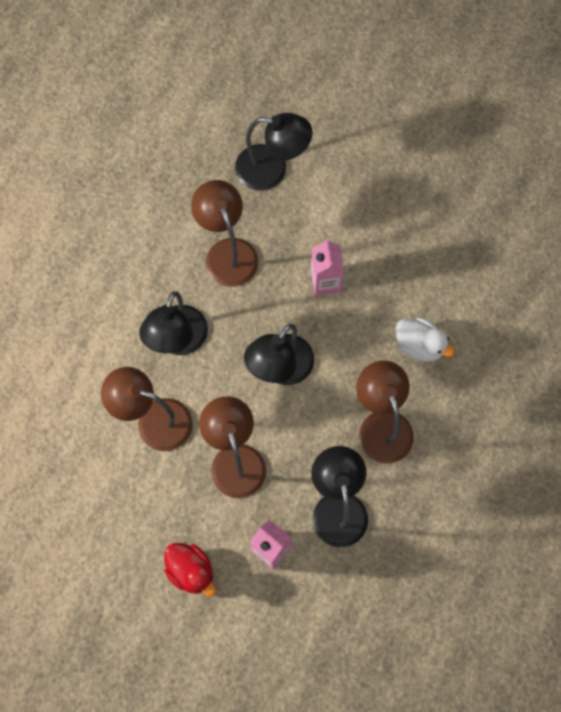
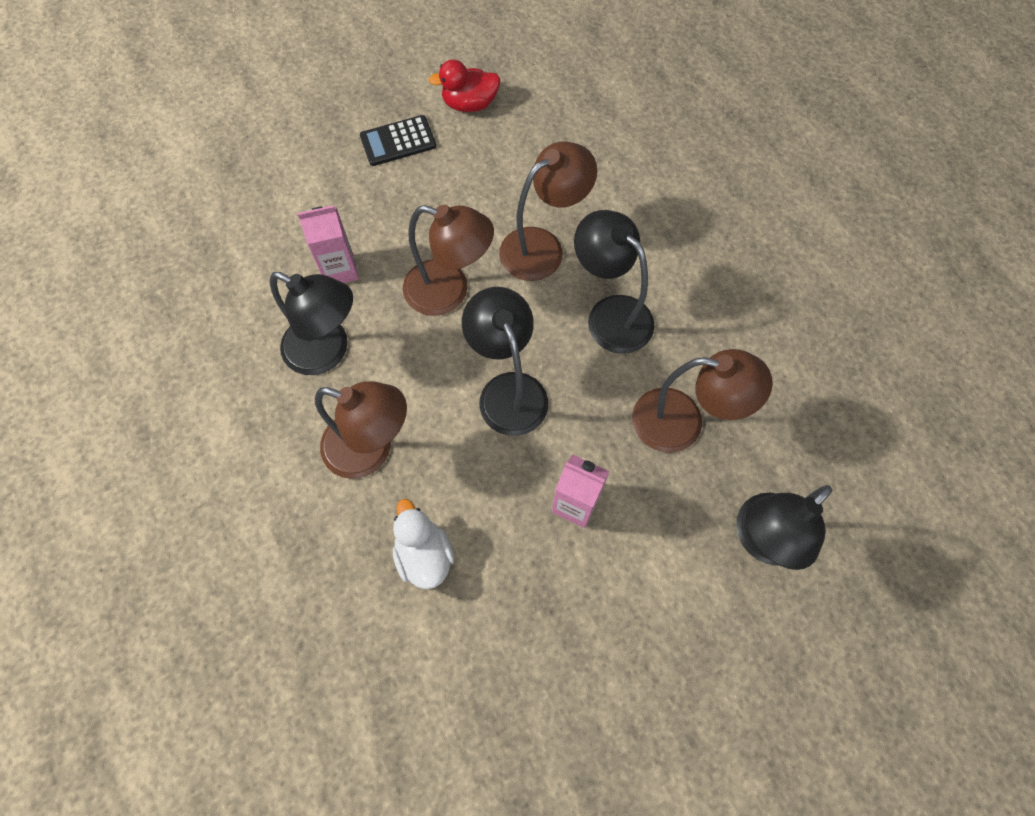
camera: 125 degrees right, 5 degrees down
(129, 596) = (398, 141): none -> black calculator
(191, 571) = (378, 197): red duck -> red duck (469, 104)
(419, 345) = (424, 555): white duck -> white duck turned 90 degrees clockwise

